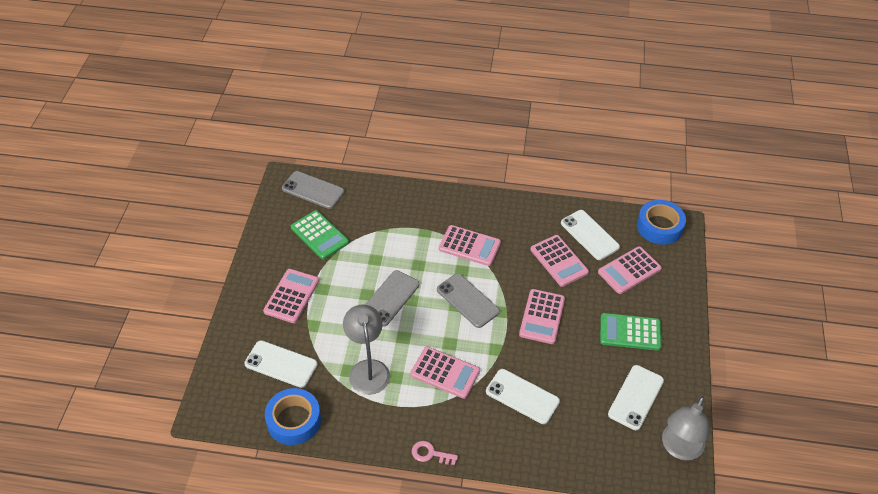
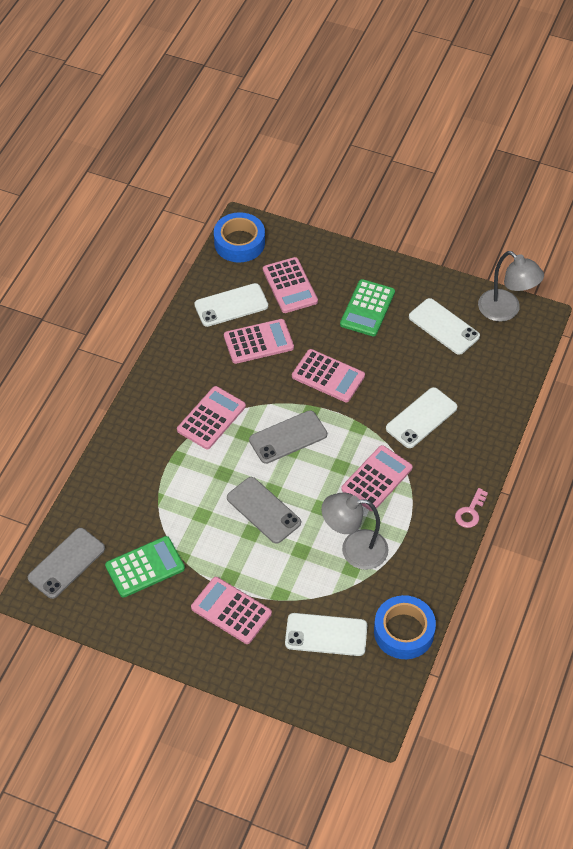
camera: 75 degrees left, 5 degrees up
(281, 364) = (326, 634): white phone -> white phone turned 60 degrees clockwise

